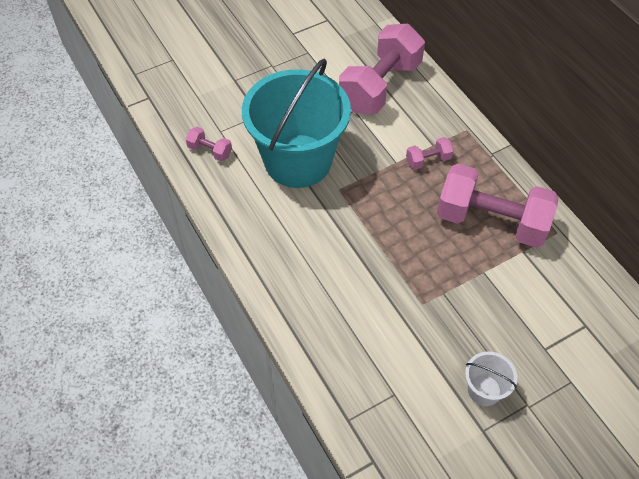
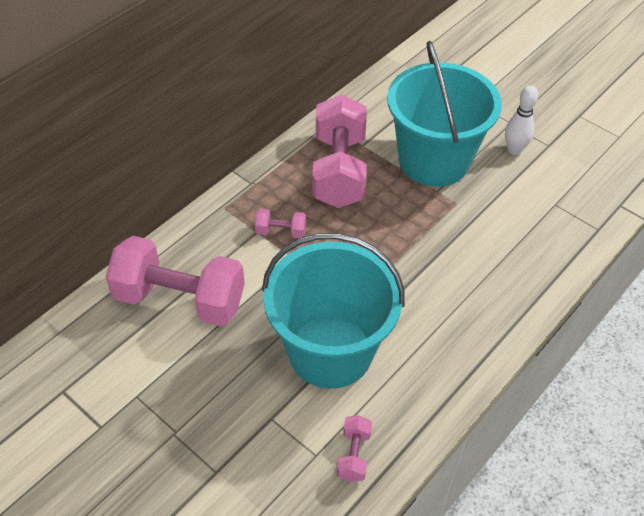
camera: 110 degrees left, 5 degrees down
(428, 160) = (280, 232): pink dumbbell -> pink dumbbell turned 45 degrees counterclockwise
(484, 390) = (514, 150): white bucket -> white bowling pin
(486, 305) = (433, 160): none -> turquoise bucket

